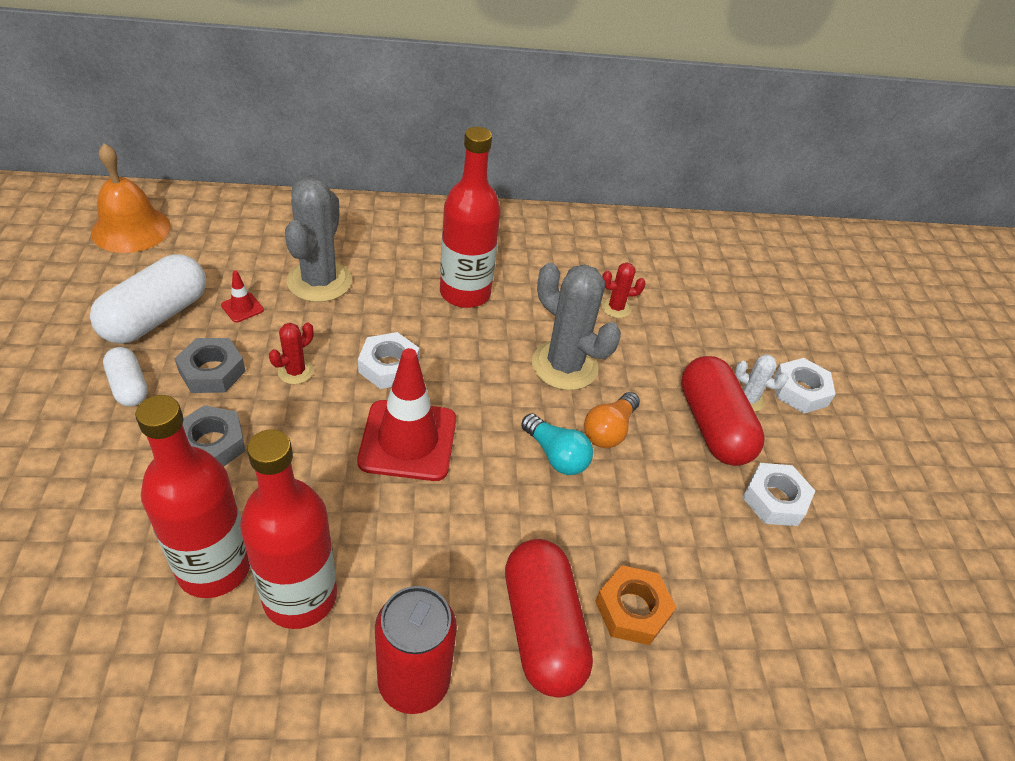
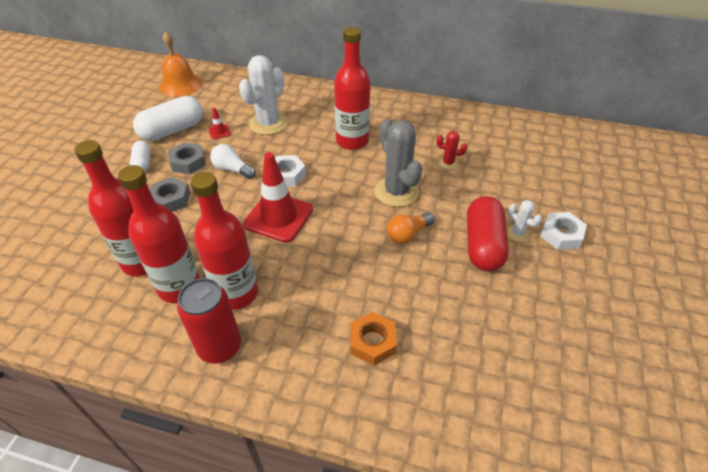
camera: 25 degrees right, 0 degrees up
(295, 371) = (232, 169): red cactus -> white light bulb
(319, 281) = (268, 124): grey cactus -> white cactus
(399, 584) = (236, 293): none -> red bottle
(542, 628) = (309, 338): red capsule -> none
(556, 455) = (365, 242): turquoise light bulb -> none
(774, 499) = (507, 299): white nut -> none

